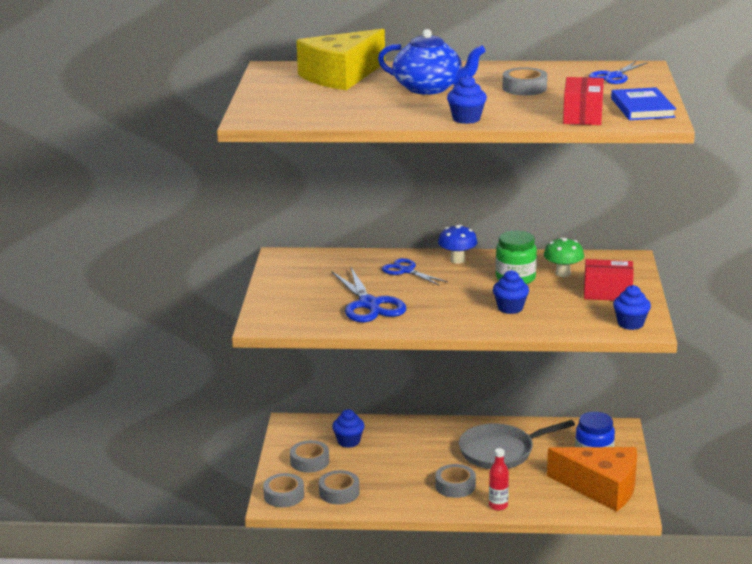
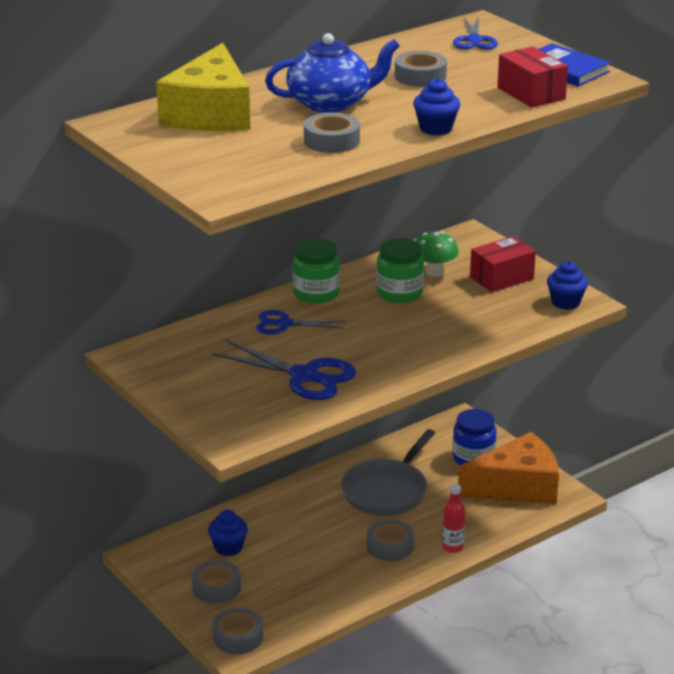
camera: 40 degrees left, 5 degrees up
(339, 492) = (289, 606): grey tape -> grey tape (331, 141)
(457, 260) = (316, 293): blue mushroom -> green jar
(510, 308) = (442, 327): blue cupcake -> none

